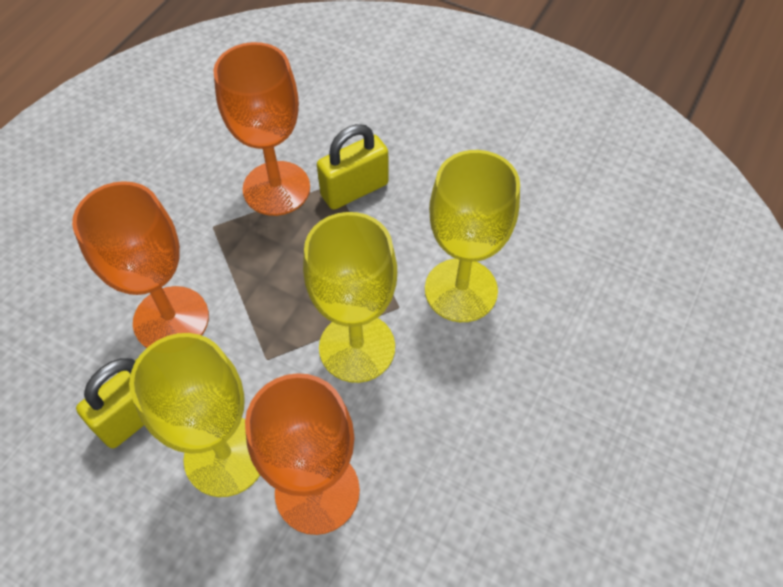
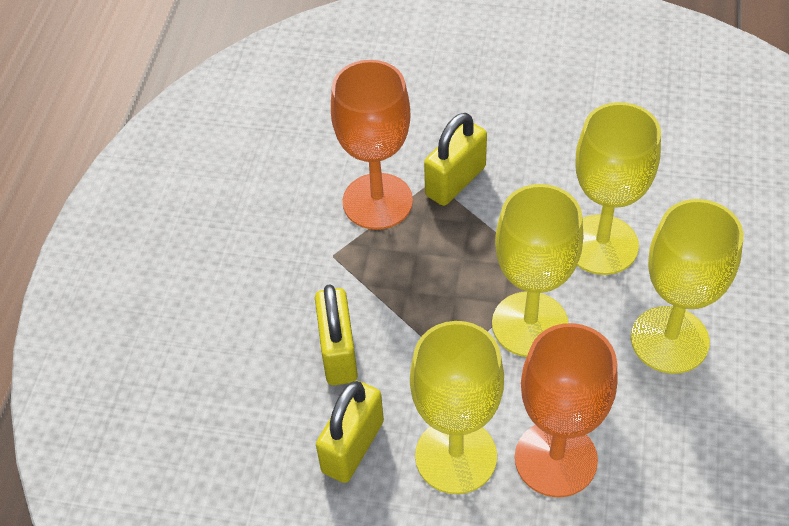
camera: 15 degrees left, 5 degrees down
(171, 319) = (338, 353): orange goblet -> yellow padlock
(483, 406) = (669, 340): none -> yellow goblet

